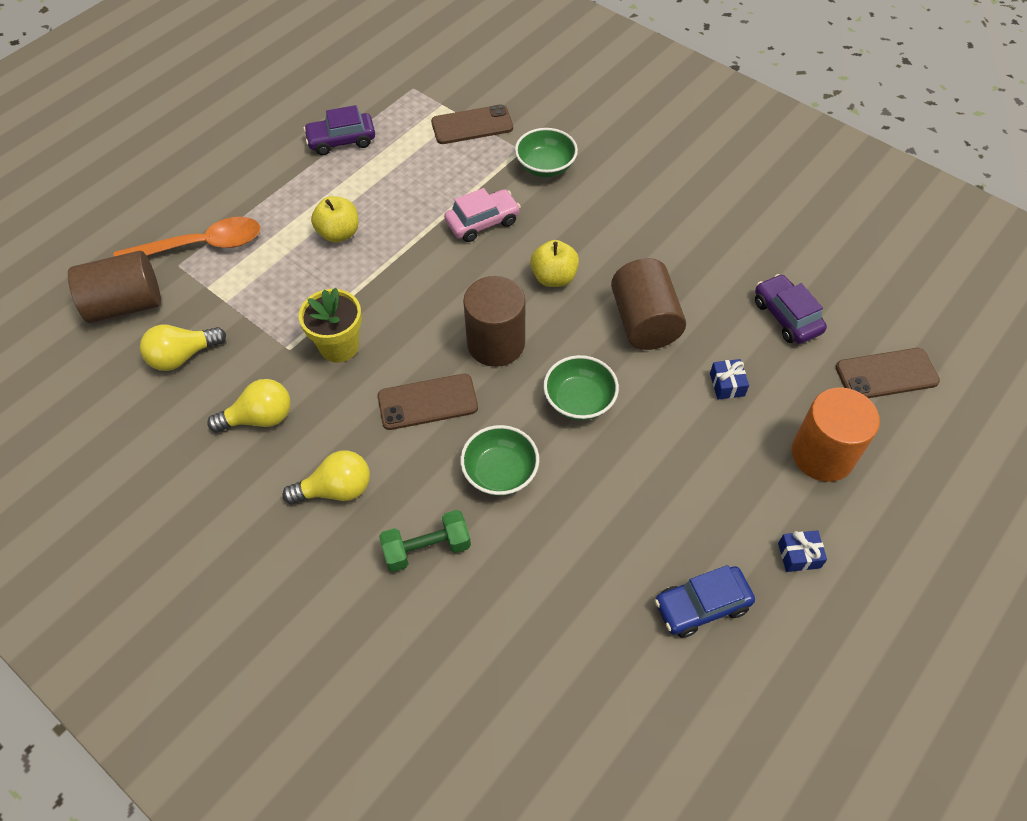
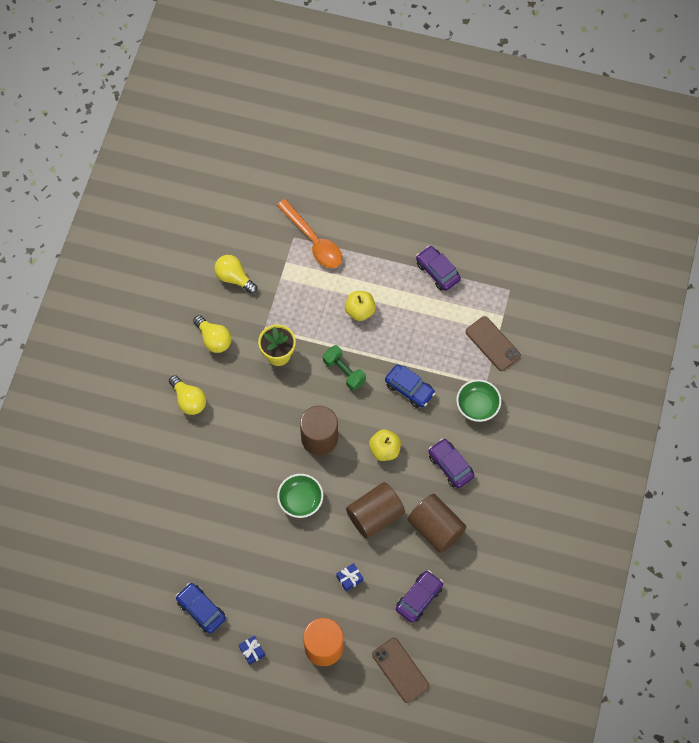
camera: 65 degrees right, 10 degrees up
(126, 304) = (254, 227): brown cylinder -> brown cylinder (436, 528)
(427, 402) = (262, 420): brown phone -> none
(427, 548) = (175, 461): green dumbbell -> green dumbbell (344, 371)
(482, 222) = (409, 389): pink car -> blue car
(500, 472) = (235, 477): green bowl -> none
(612, 219) = (450, 466): none -> purple car

